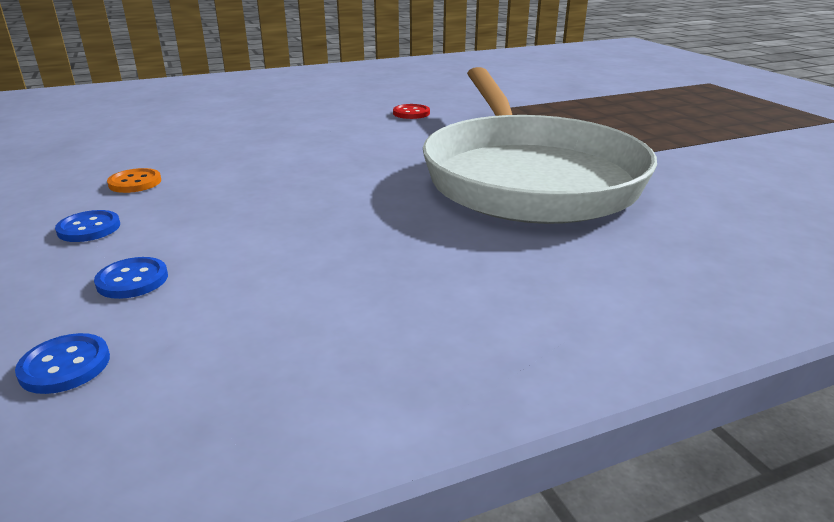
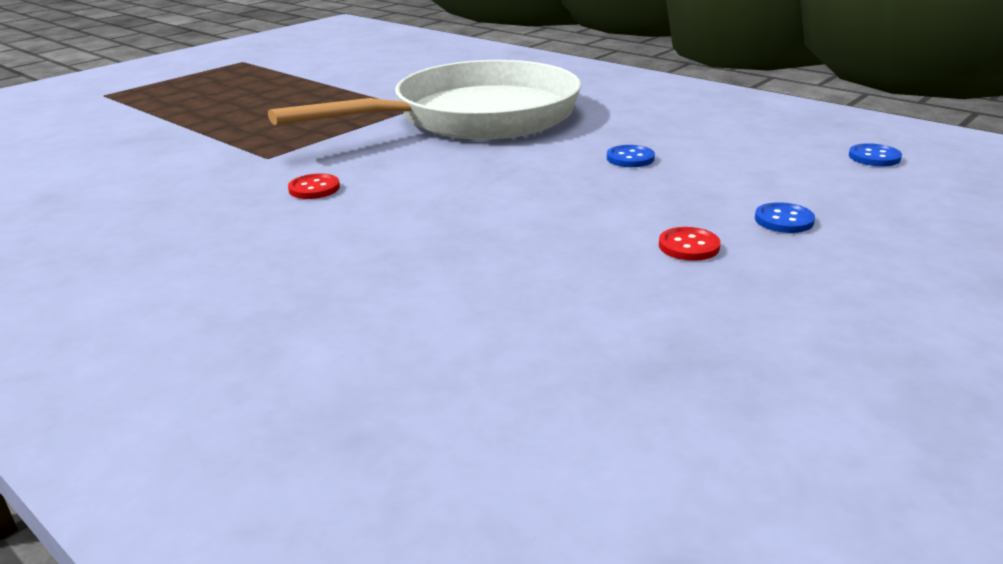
camera: 115 degrees left, 0 degrees up
(132, 280) = (799, 175): blue button -> blue button (630, 158)
(135, 182) = (689, 246): orange button -> red button

